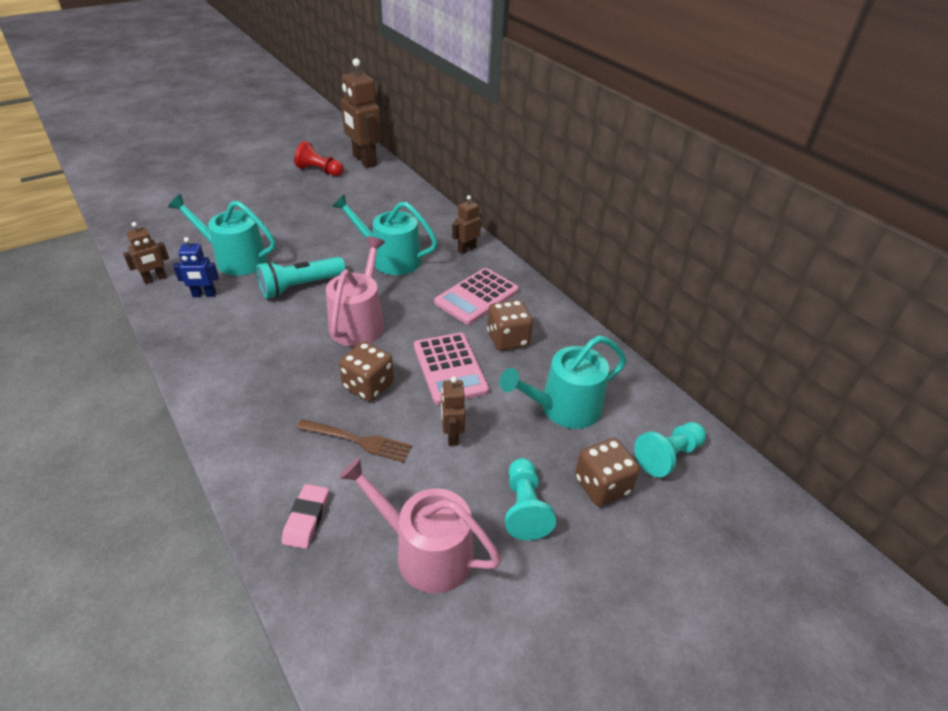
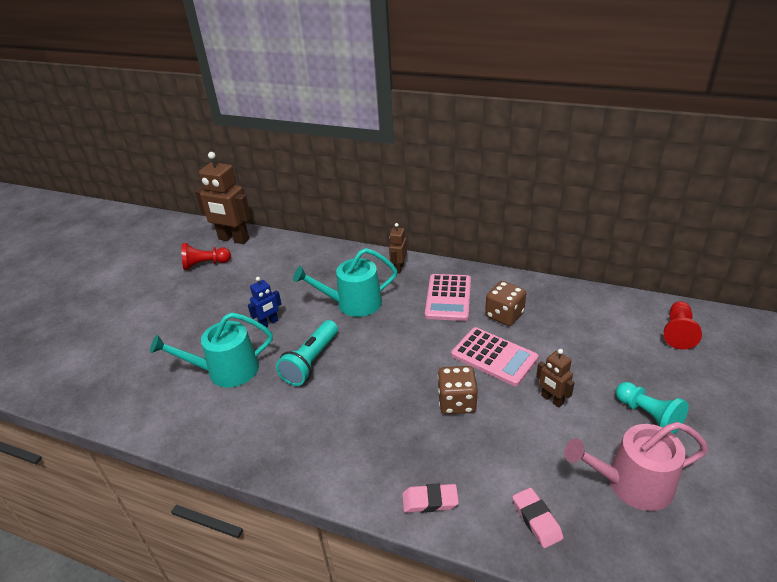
camera: 30 degrees left, 5 degrees down
(155, 279) = (174, 427): brown robot -> none
(204, 295) = (238, 413): blue robot -> blue robot (269, 323)
(248, 445) = (430, 501): none -> pink eraser
(357, 440) = (499, 444): brown fork -> none
(359, 322) = (391, 362): pink watering can -> none
(563, 408) = (591, 339): turquoise watering can -> none
(602, 485) = (669, 373): brown dice -> none
(668, 456) = (678, 332): turquoise pawn -> red pawn

